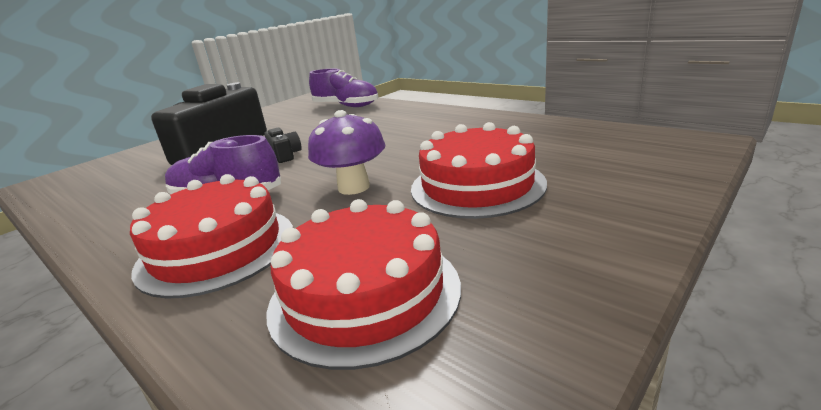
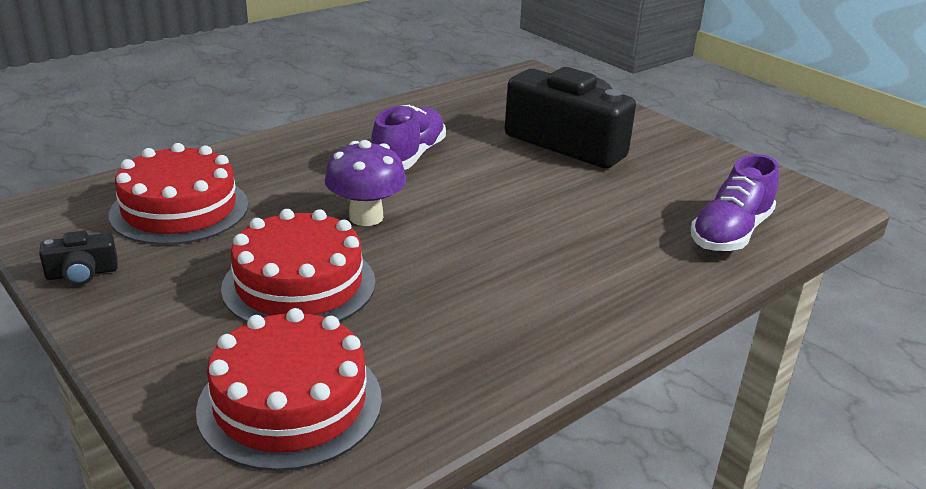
camera: 95 degrees right, 5 degrees up
(217, 249) = (303, 158): red cake -> red cake (290, 403)
(285, 155) = (507, 182): black camera -> black camera (82, 273)

